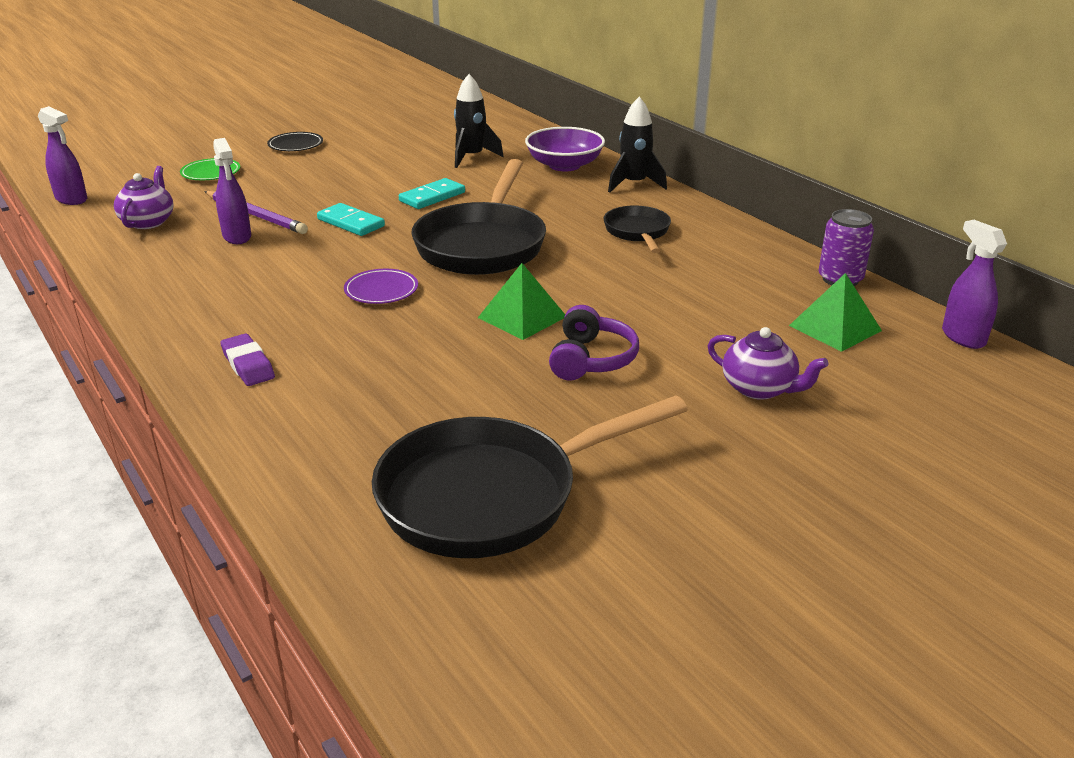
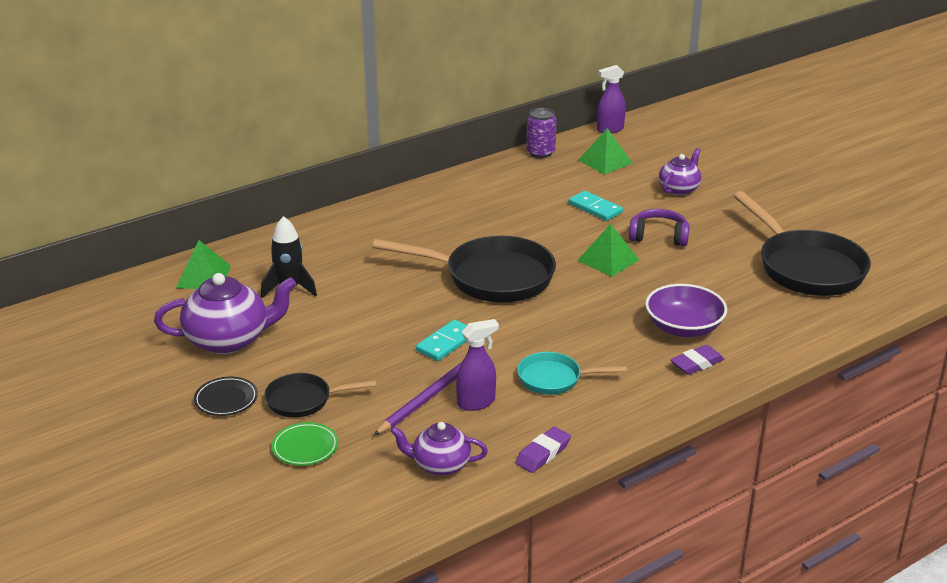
camera: 90 degrees left, 0 degrees up
(71, 199) = (373, 537): purple spray bottle -> none
(131, 266) = (543, 453): none -> purple eraser
(259, 275) = (554, 379): none -> turquoise pan
(381, 290) = (575, 318): purple plate -> none
(386, 141) = (229, 340): none -> purple teapot
(432, 197) = (389, 305): turquoise domino -> turquoise domino (595, 208)
(497, 127) = (203, 276): none -> green pyramid
(564, 165) = (321, 241): purple bowl -> purple bowl (683, 328)
(634, 184) = (370, 212): black rocket -> none
(637, 232) = (468, 214): black pan -> black pan (304, 400)

